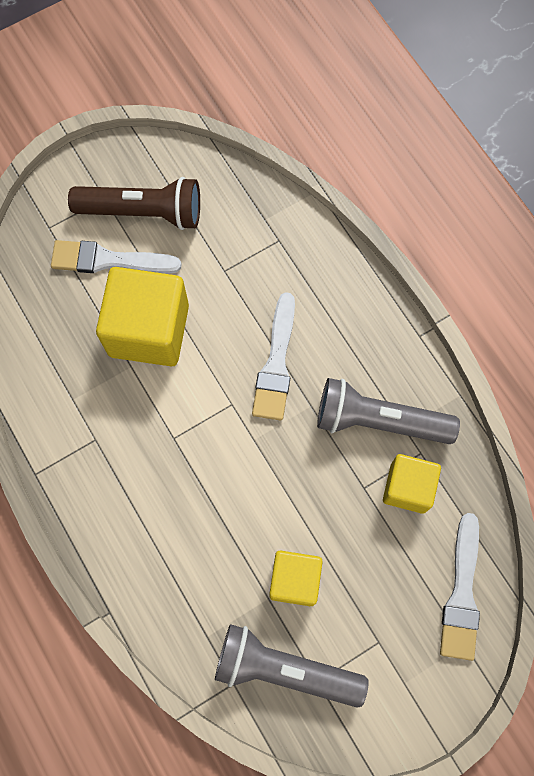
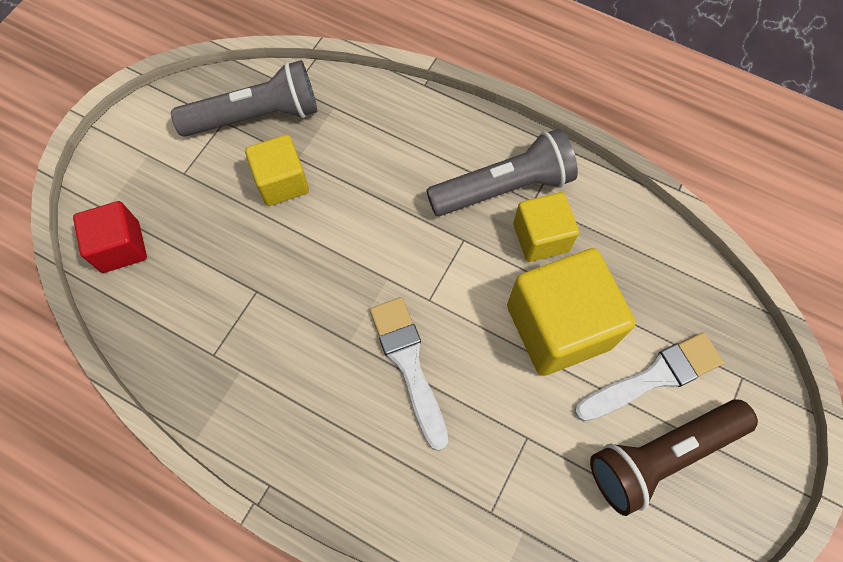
camera: 150 degrees right, 5 degrees down
(379, 421) = (271, 364): grey flashlight -> grey flashlight (503, 188)
(407, 487) = (212, 313): yellow cube -> yellow cube (541, 237)
(462, 594) = (121, 247): white brush -> red cube

